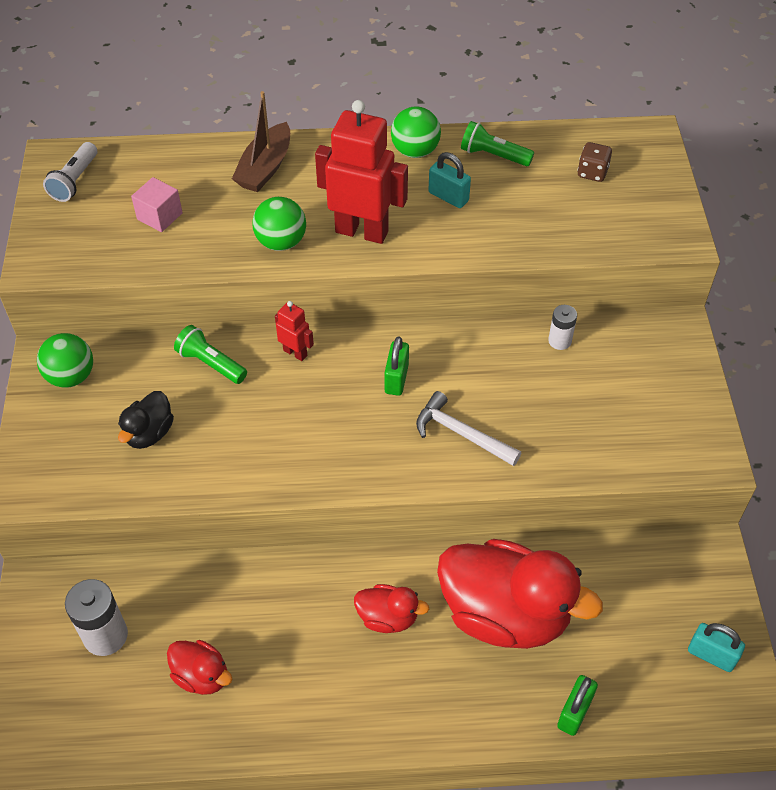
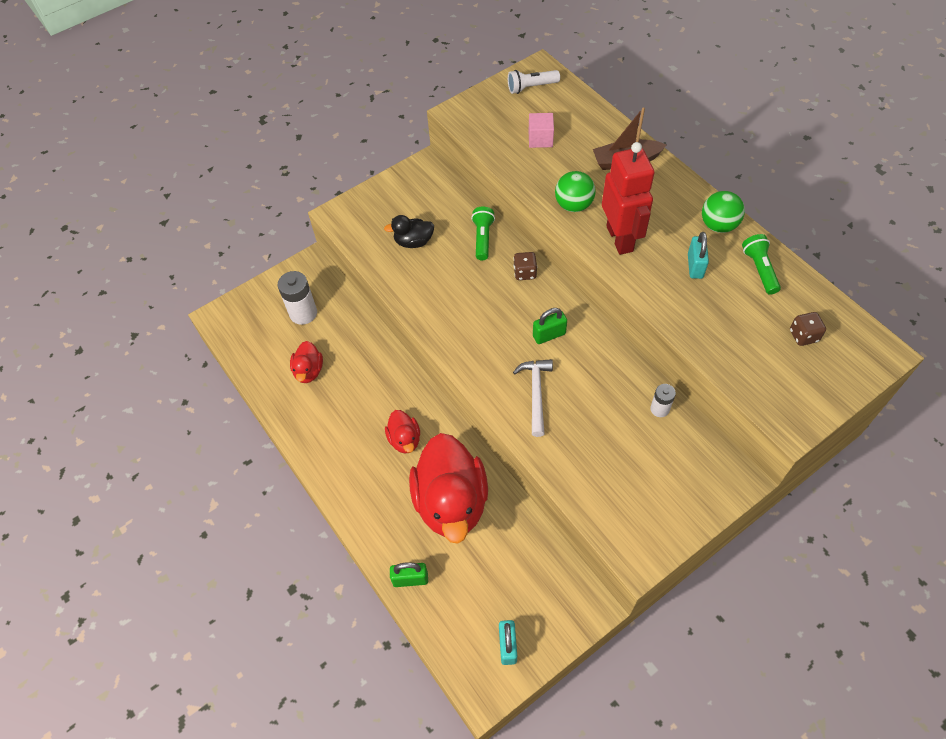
camera: 60 degrees right, 5 degrees up
(71, 376) = (422, 184): green ball -> none
(295, 353) = (525, 273): red robot -> brown dice

